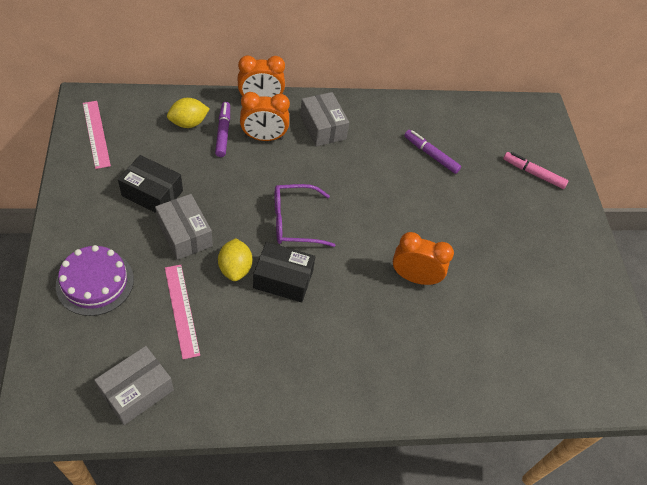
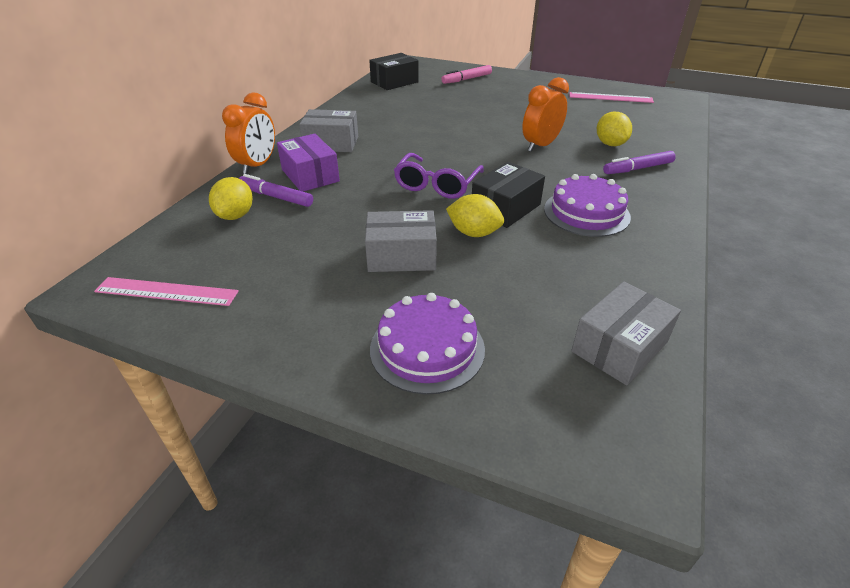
camera: 55 degrees left, 15 degrees down
(137, 391) = (619, 347): grey box -> grey box turned 60 degrees clockwise
(152, 193) = (318, 266): black box -> black box (394, 82)
(181, 310) = (512, 283): pink ruler -> pink ruler (610, 98)
(264, 137) = (310, 175): orange clock -> purple box
(306, 339) = (586, 212): none -> purple cake
(431, 155) = (413, 107): purple marker -> purple marker (637, 168)
(456, 336) = (610, 144): none -> yellow lemon

